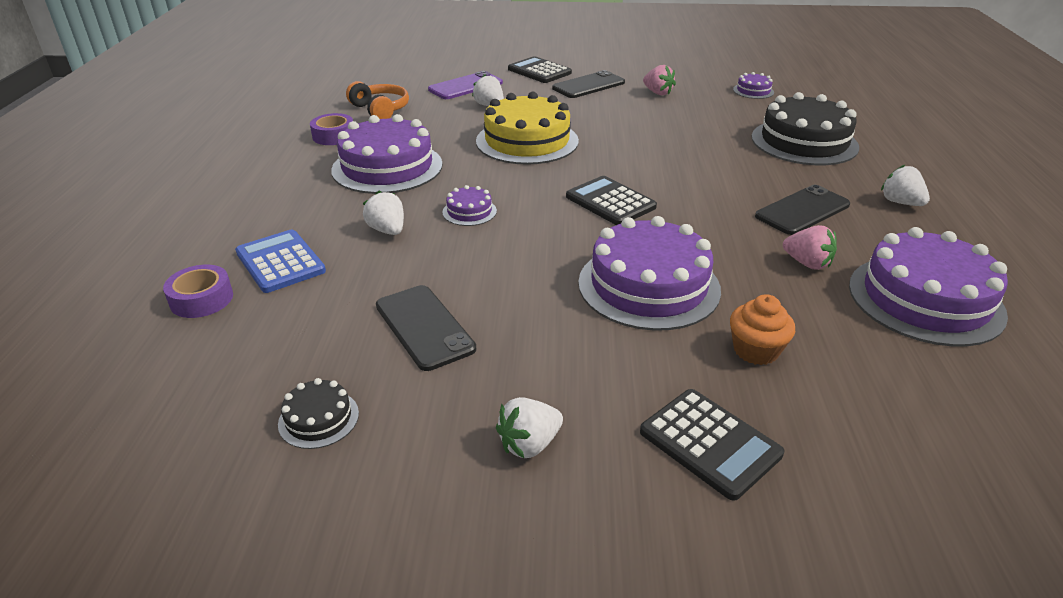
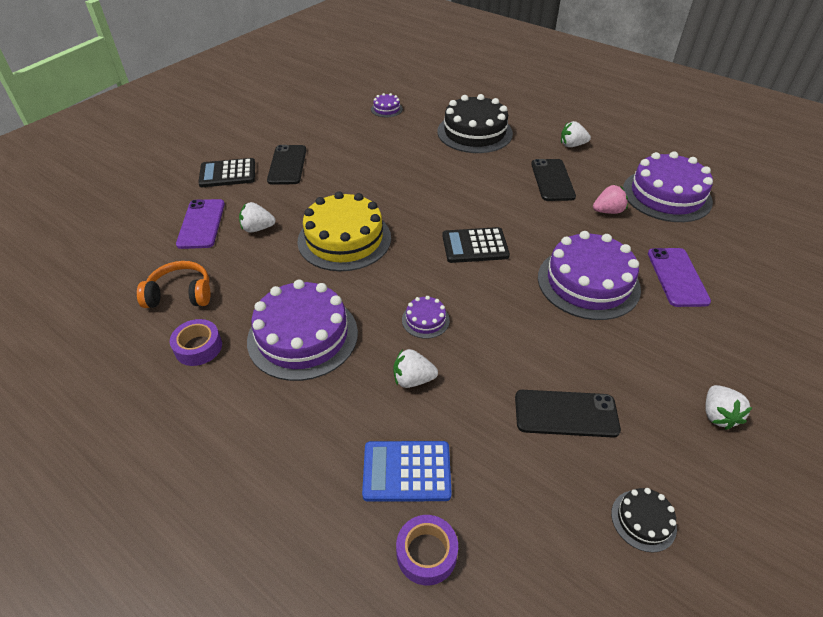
camera: 55 degrees left, 10 degrees up
(657, 93) = (340, 144): pink strawberry -> none
(709, 443) = (747, 339): black calculator -> none
(756, 350) = (677, 277): orange cupcake -> purple phone

